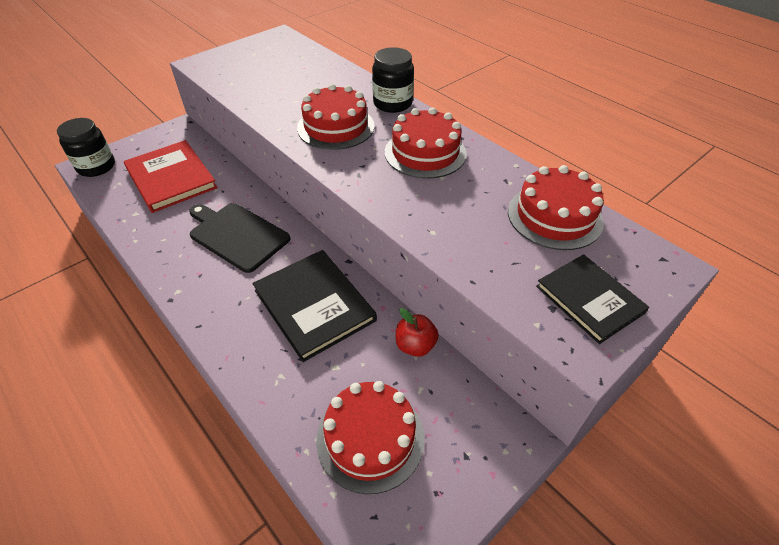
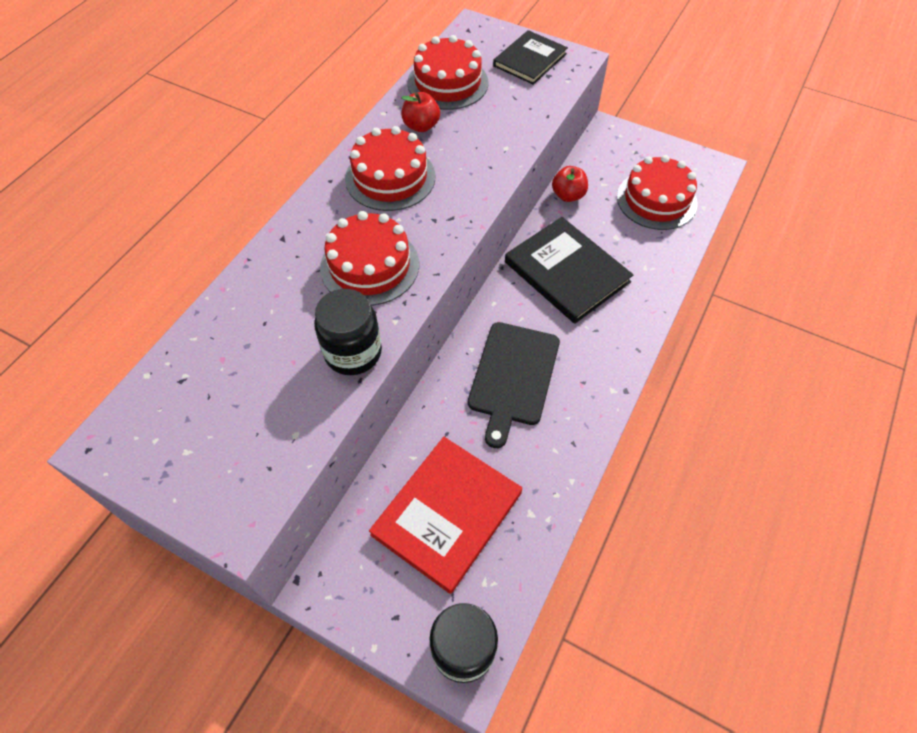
camera: 110 degrees left, 10 degrees up
(314, 305) = (566, 272): black book -> black book turned 75 degrees counterclockwise
(392, 103) = (297, 229): black jar -> black jar (353, 352)
(488, 183) = (421, 126): none -> red apple

